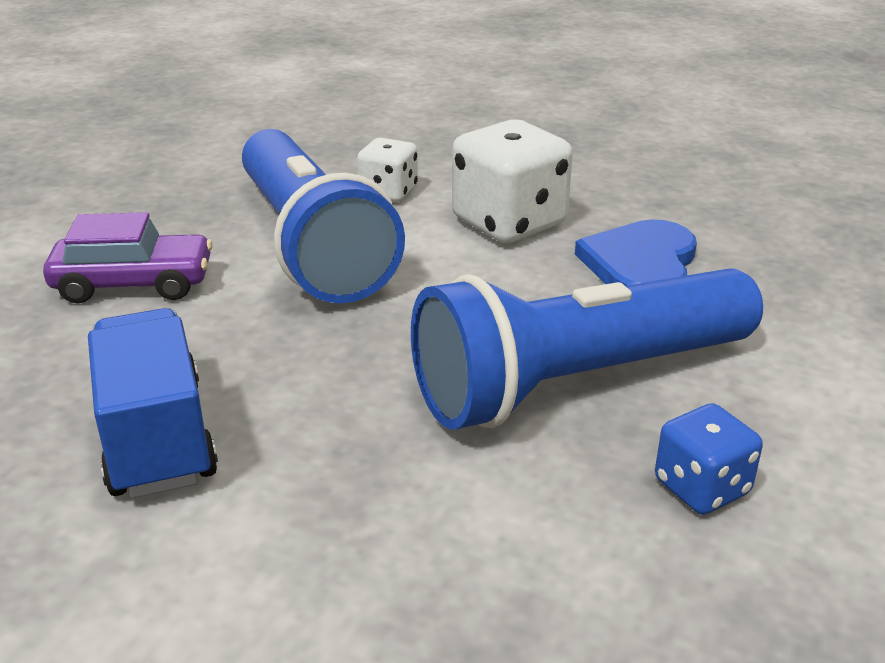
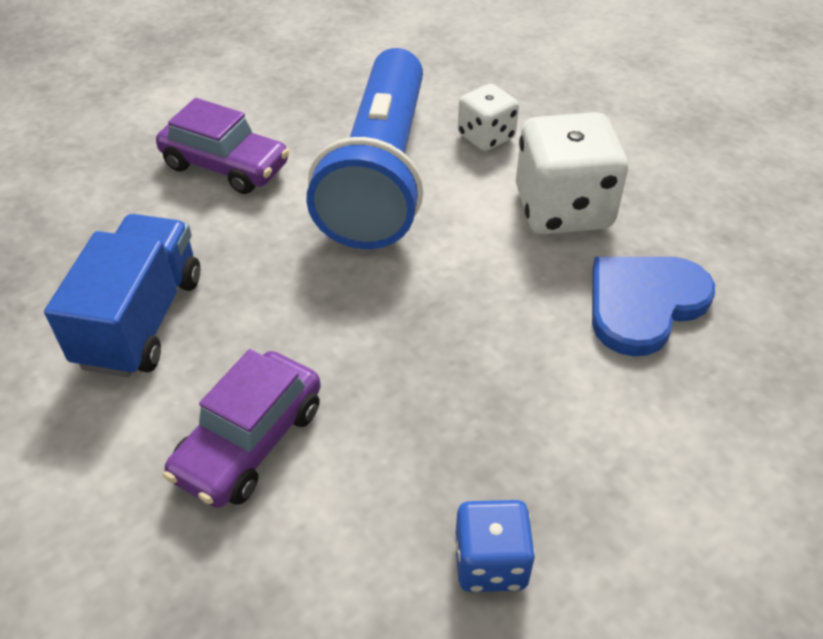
camera: 30 degrees right, 15 degrees up
(382, 492) = (249, 442): none -> purple car
(578, 382) = (479, 407): blue flashlight -> none

